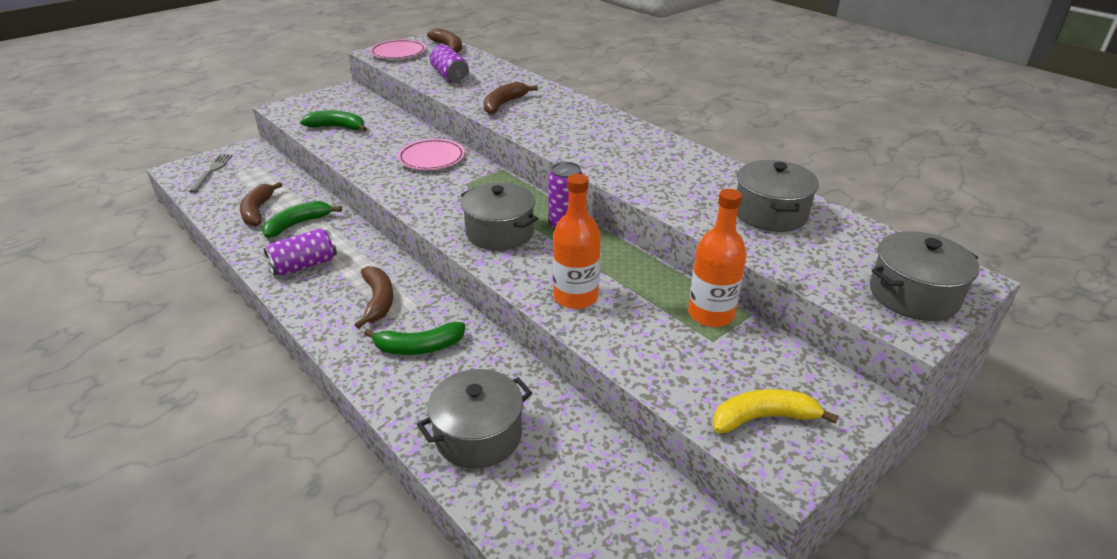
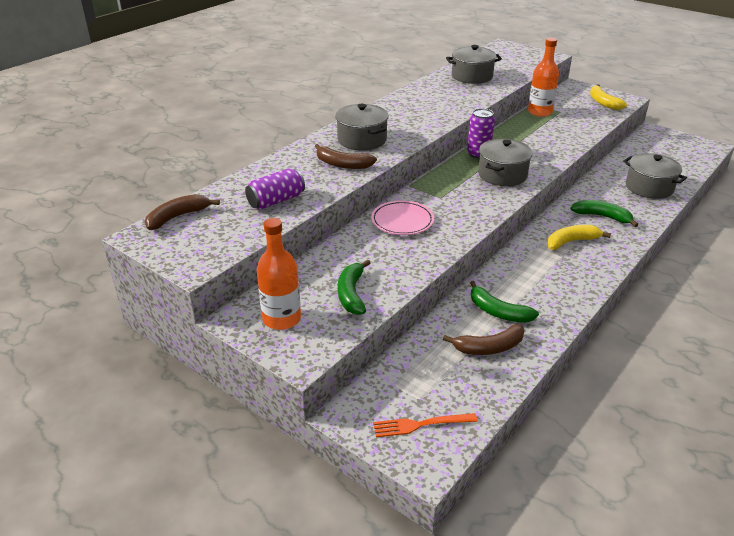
camera: 100 degrees left, 0 degrees up
(212, 171) = (420, 425): grey fork -> orange fork
(304, 265) = (554, 288): purple can -> none
(378, 301) = (571, 242): brown banana -> yellow banana
(398, 53) = (197, 249): pink plate -> none
(419, 347) = (602, 217): green banana -> green banana turned 45 degrees counterclockwise
(575, 297) = (553, 145): orange bottle -> orange bottle (281, 319)
(913, 295) = (525, 54): grey pot -> grey pot (362, 140)

